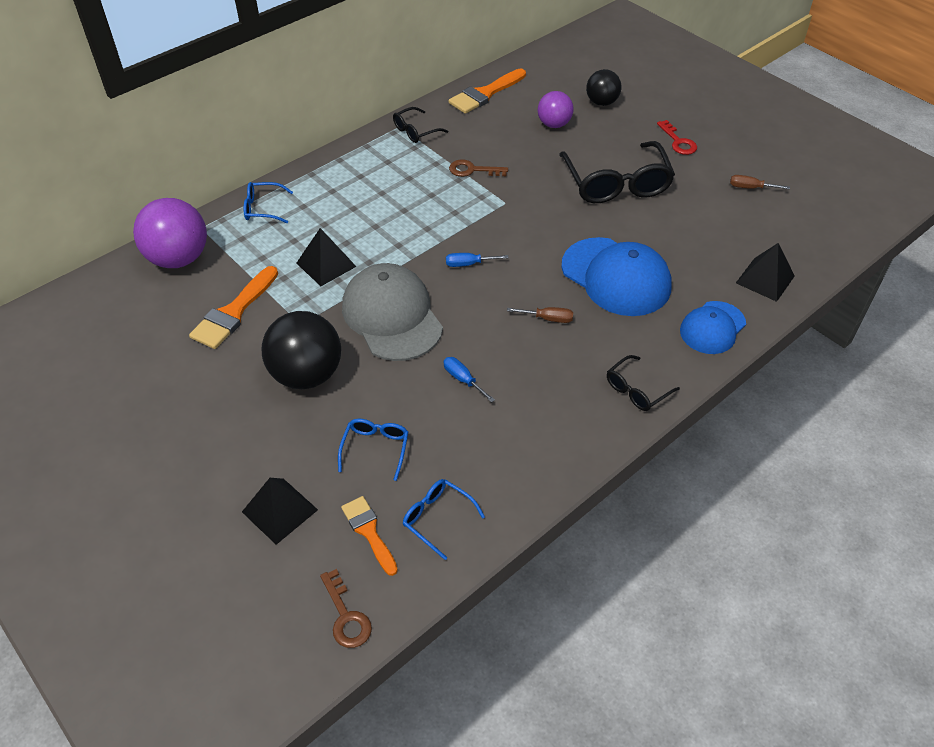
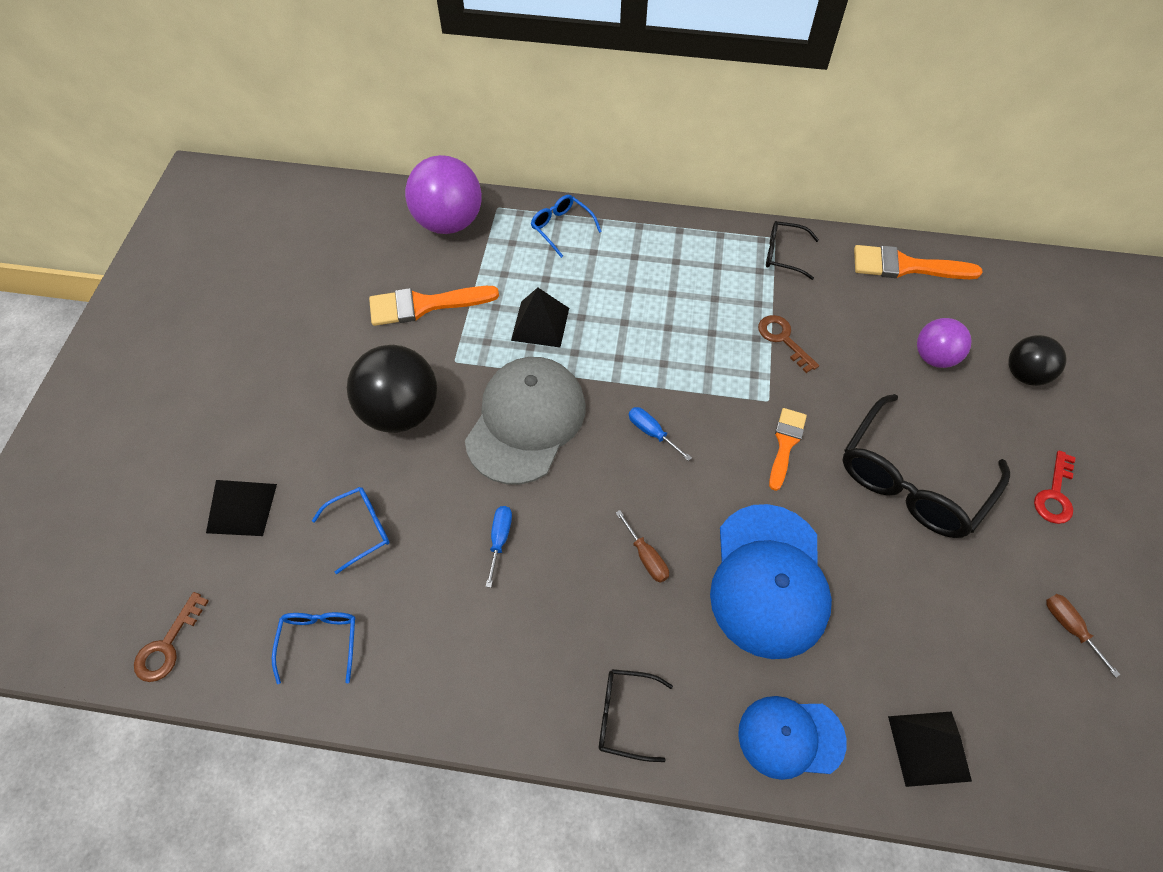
camera: 50 degrees right, 10 degrees up
(369, 532) = (266, 595): orange brush -> orange brush (785, 444)

